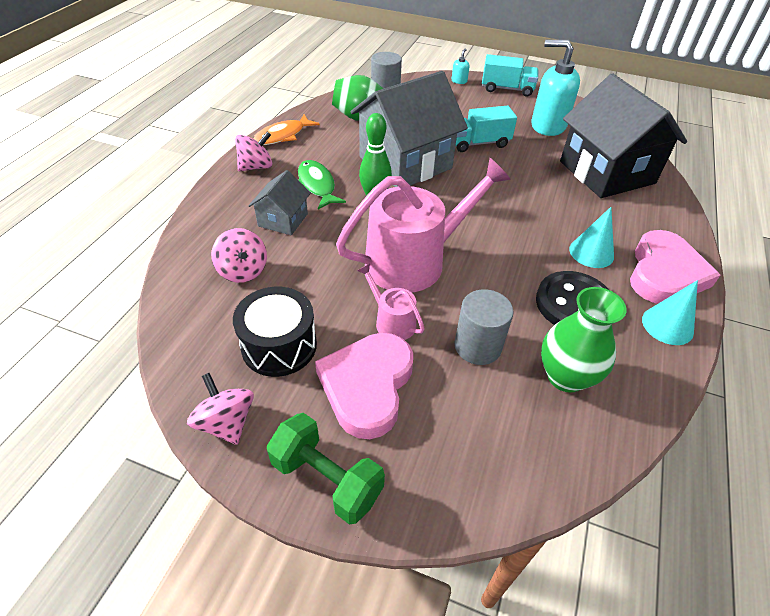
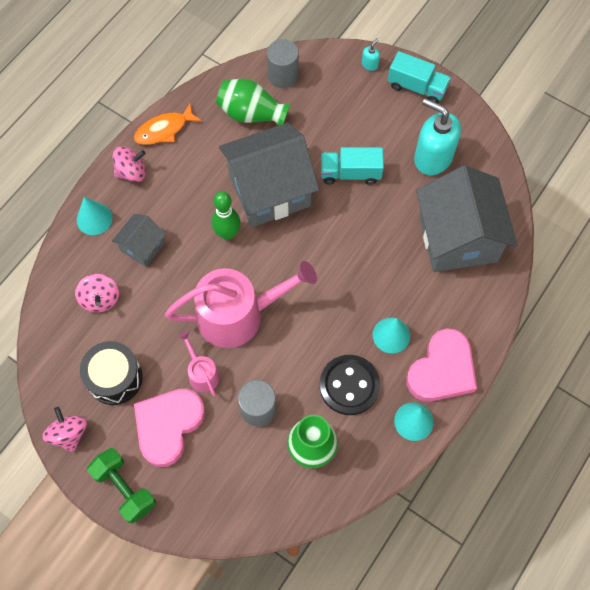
camera: 15 degrees right, 20 degrees up
(221, 205) = (94, 219): none -> turquoise cone
(317, 185) = (181, 207): green fish -> none
(606, 172) = (458, 238): black house -> grey house

